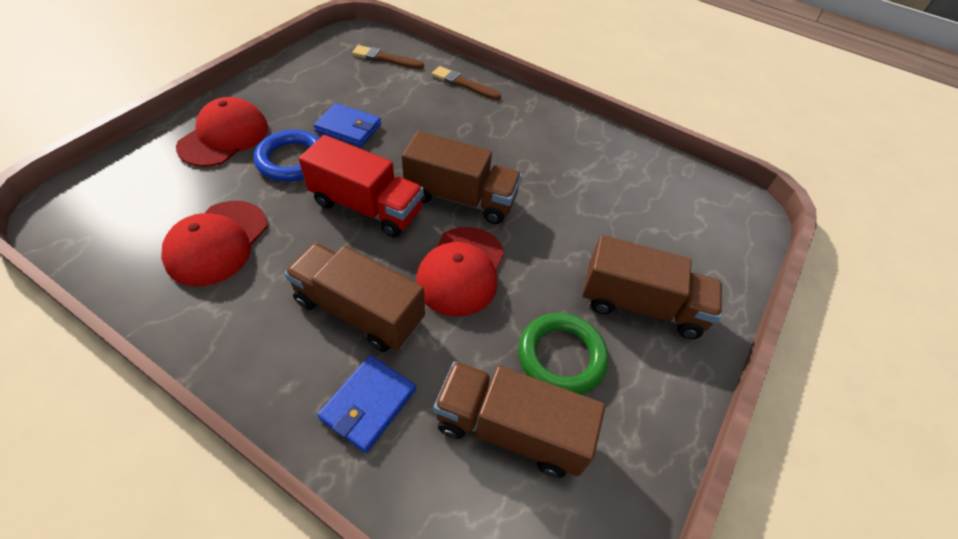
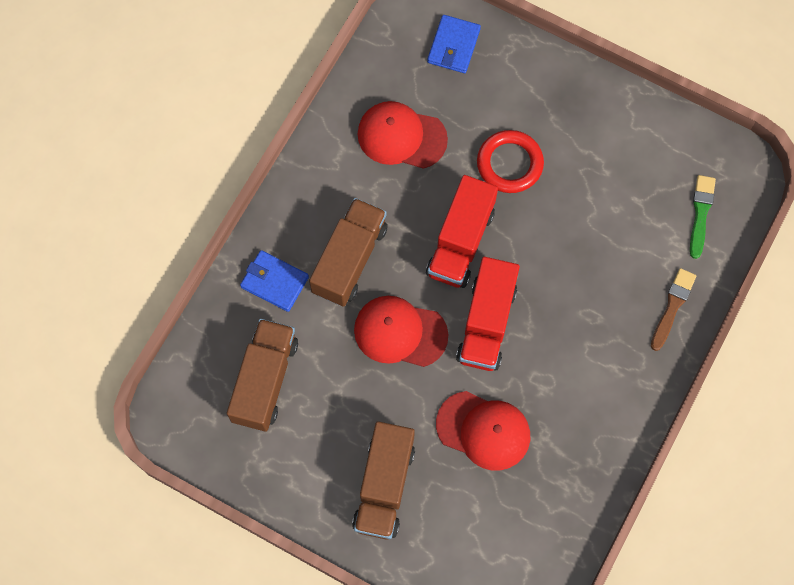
camera: 90 degrees right, 20 degrees up
(224, 137) = (529, 96): red cap -> red cap (483, 430)
(292, 160) = (509, 164): blue ring -> red ring
(348, 128) = (567, 202): blue wallet -> blue wallet (453, 46)
(385, 59) = (700, 214): brown brush -> green brush
(461, 198) = (486, 323): brown truck -> red truck
(561, 357) = (326, 416): green ring -> none

